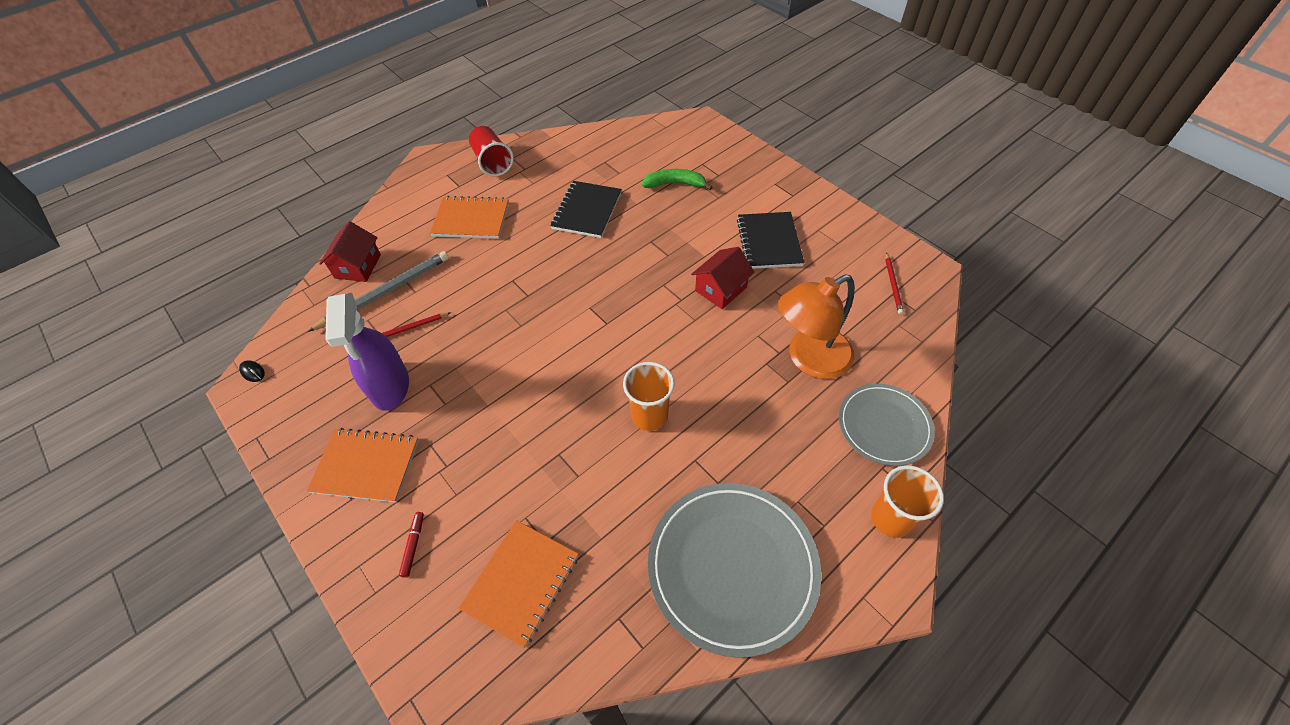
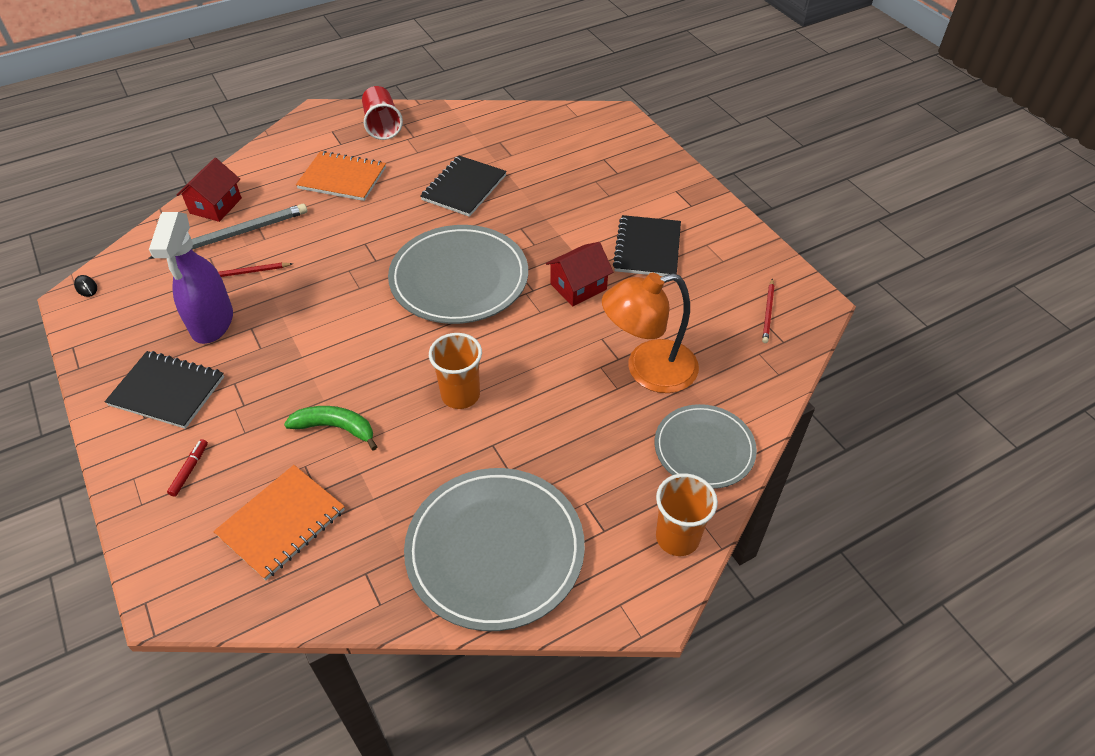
camera: 10 degrees right, 5 degrees down
(366, 466) = (167, 391): orange notebook -> black notebook
(611, 300) = (459, 279): none -> grey plate
(675, 184) = (566, 175): green banana -> green banana (335, 428)

